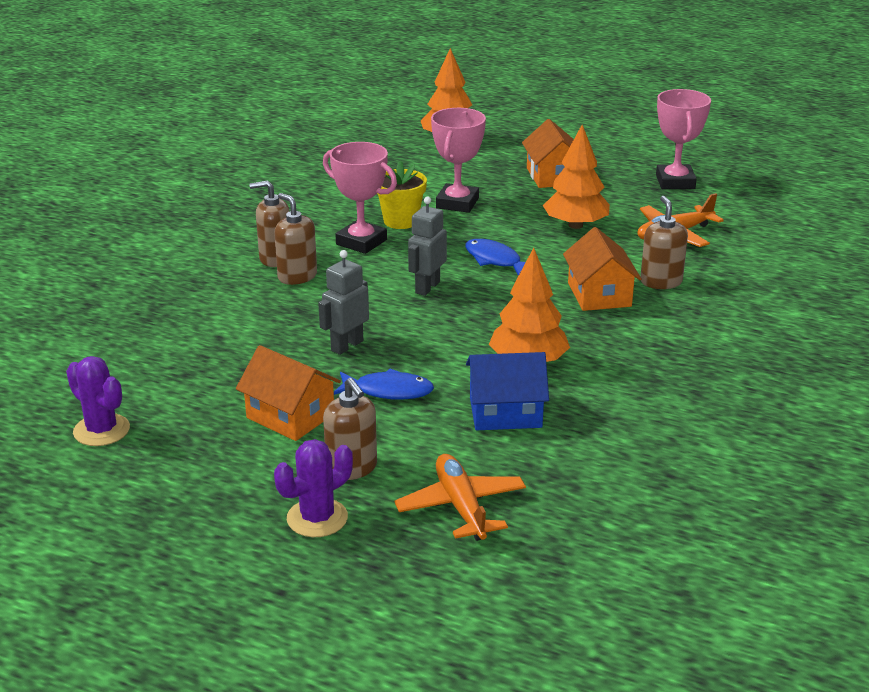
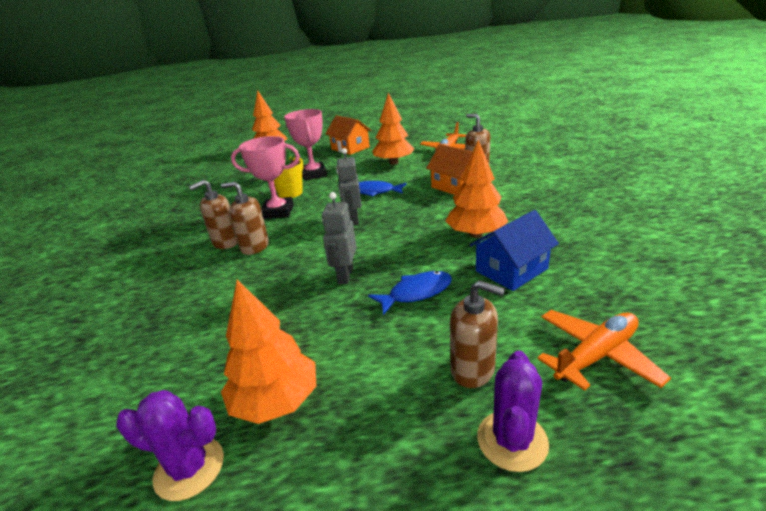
camera: 30 degrees left, 0 degrees up
(189, 418) = (276, 401): none -> orange tree
(290, 416) = (366, 350): orange house -> none
(461, 507) = (596, 355): orange plane -> orange plane turned 105 degrees clockwise
(675, 182) = (413, 132): pink trophy -> none

